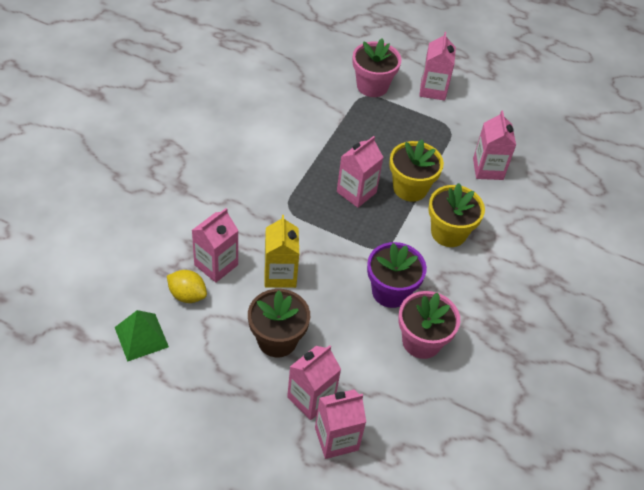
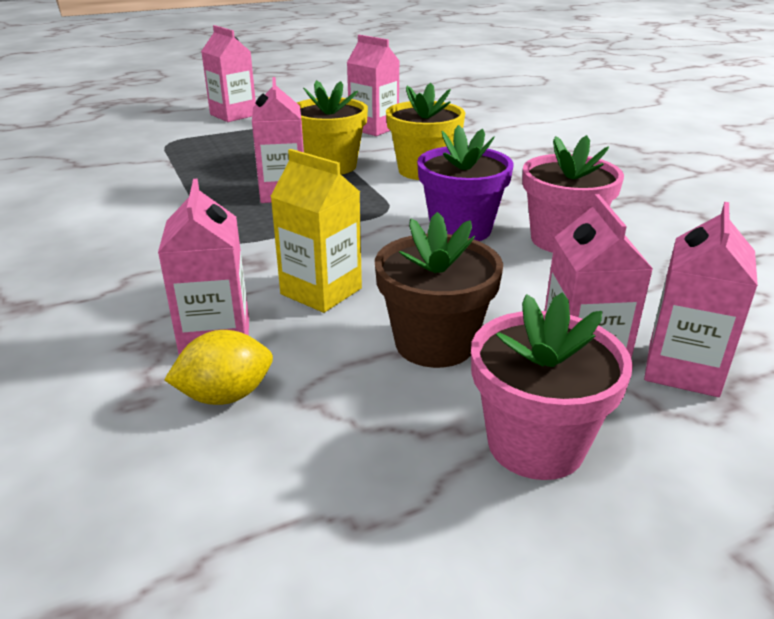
camera: 45 degrees left, 20 degrees down
(141, 337) = (230, 505): green pyramid -> none
(372, 86) = (165, 135): pink flower pot -> pink flower pot (536, 444)

